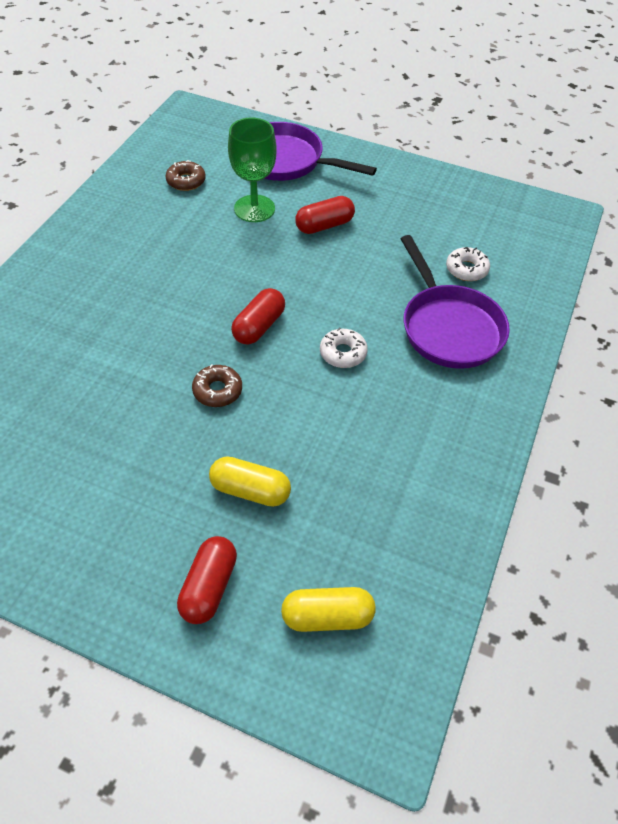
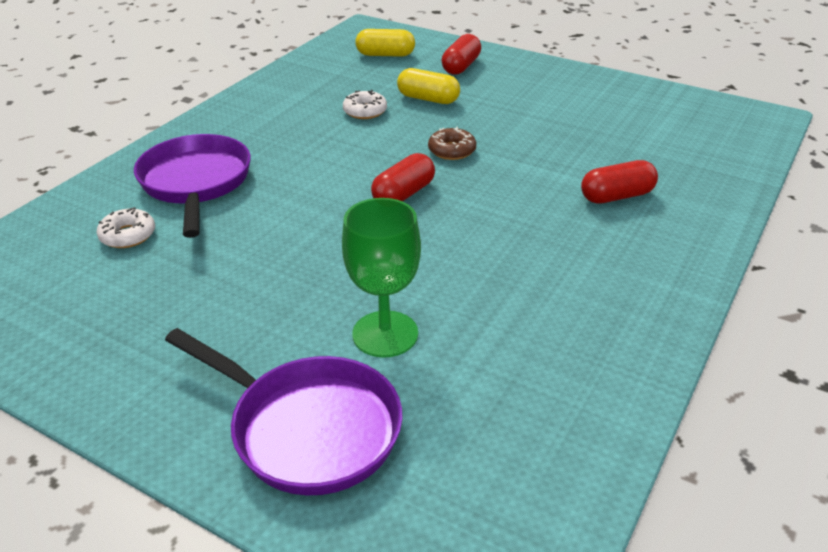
camera: 170 degrees left, 15 degrees down
(186, 181) = (498, 394): brown donut -> none
(324, 225) = (285, 301): red capsule -> red capsule (617, 196)
(343, 353) = (320, 169): white donut -> white donut (365, 111)

